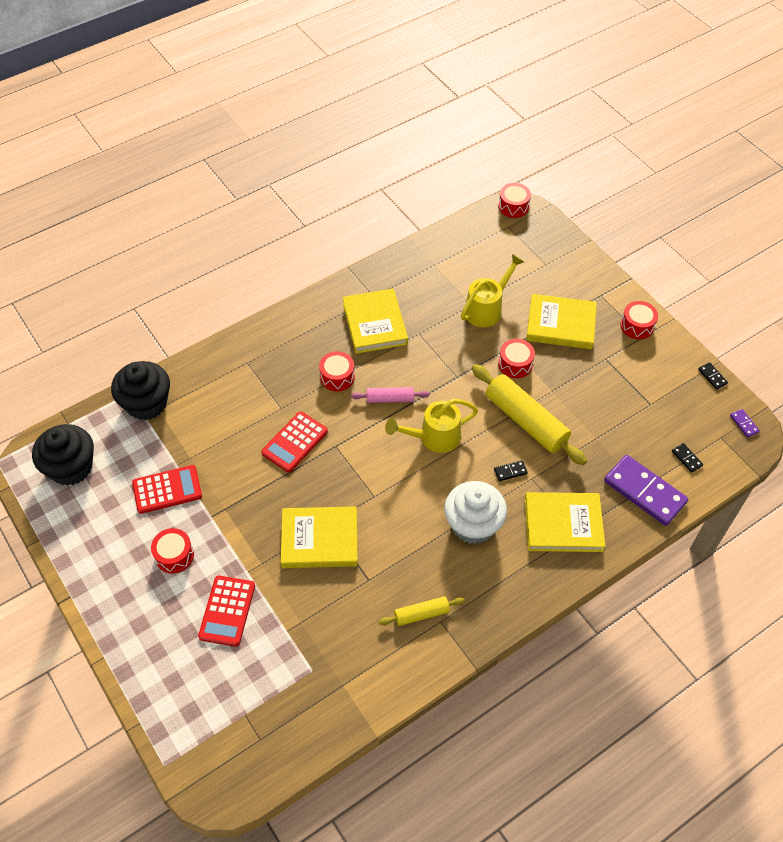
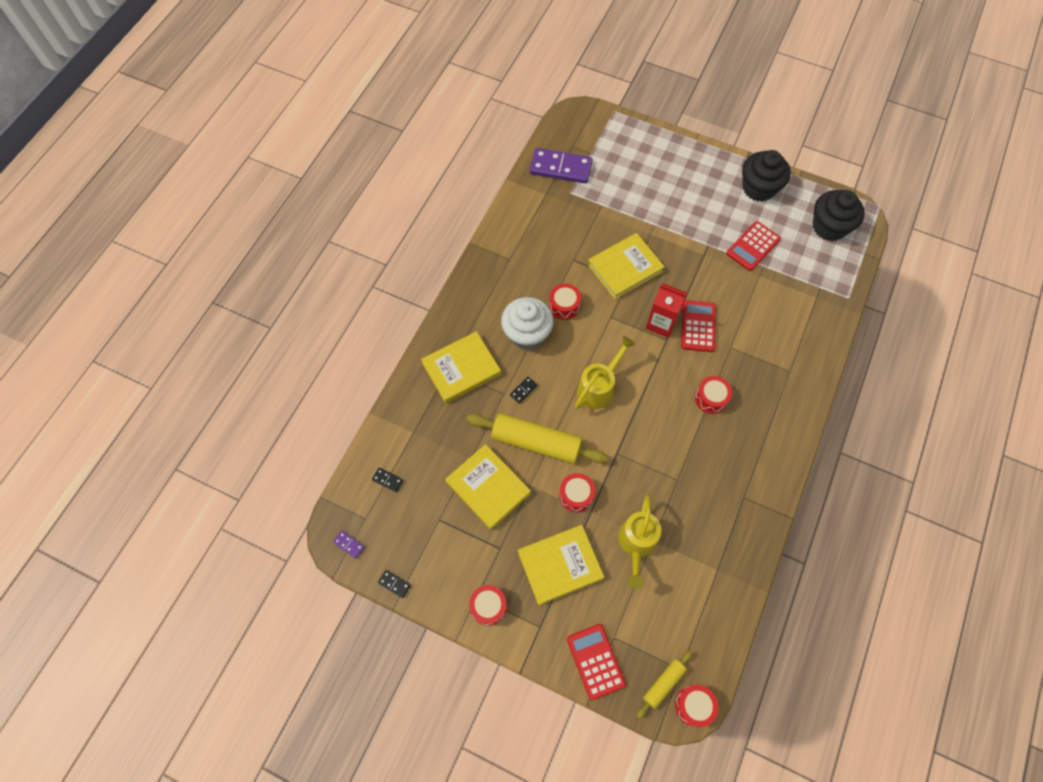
camera: 150 degrees right, 10 degrees up
(146, 403) = (828, 297): black cupcake -> black cupcake (758, 188)
(174, 555) = (708, 210): red drum -> red drum (564, 306)
(227, 611) = (647, 197): red calculator -> red calculator (595, 661)
(328, 464) = (661, 323): none -> red carton
(375, 324) = (721, 468): yellow book -> yellow book (488, 488)
(390, 399) = (655, 402): pink rolling pin -> none
(421, 614) = (524, 257): yellow rolling pin -> yellow rolling pin (663, 684)
(644, 492) = (411, 429): purple domino -> purple domino (561, 168)

